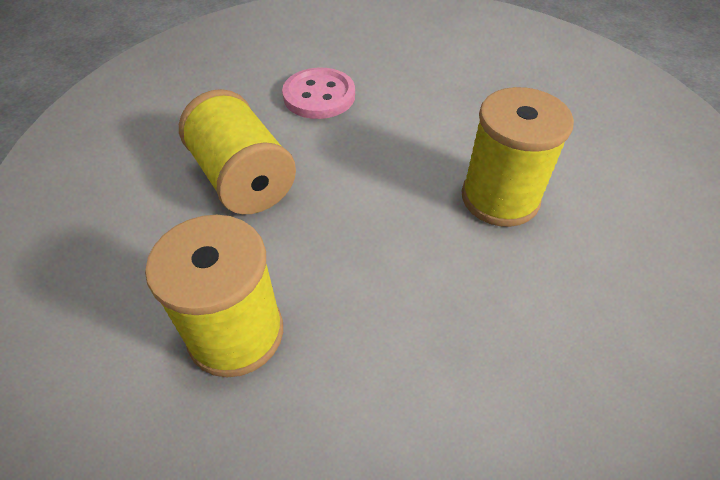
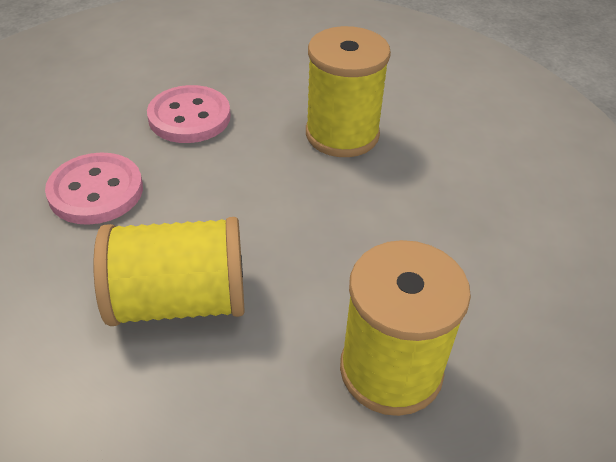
camera: 65 degrees left, 5 degrees down
(434, 102) = (189, 117): none -> pink button

